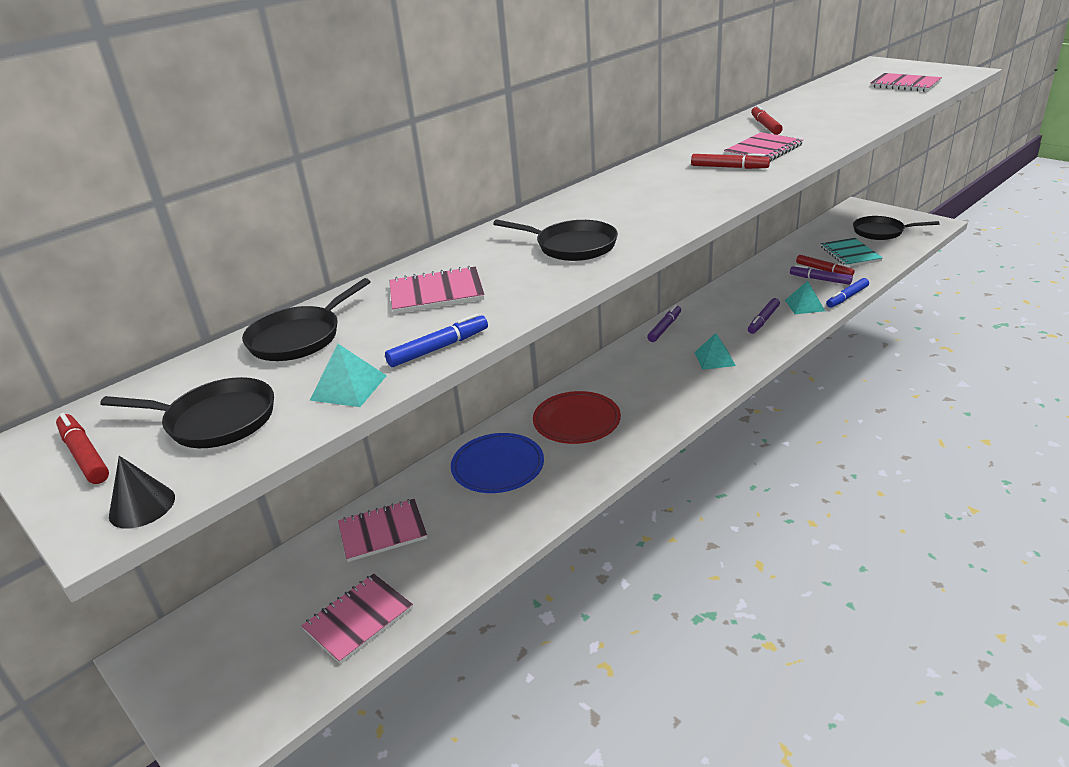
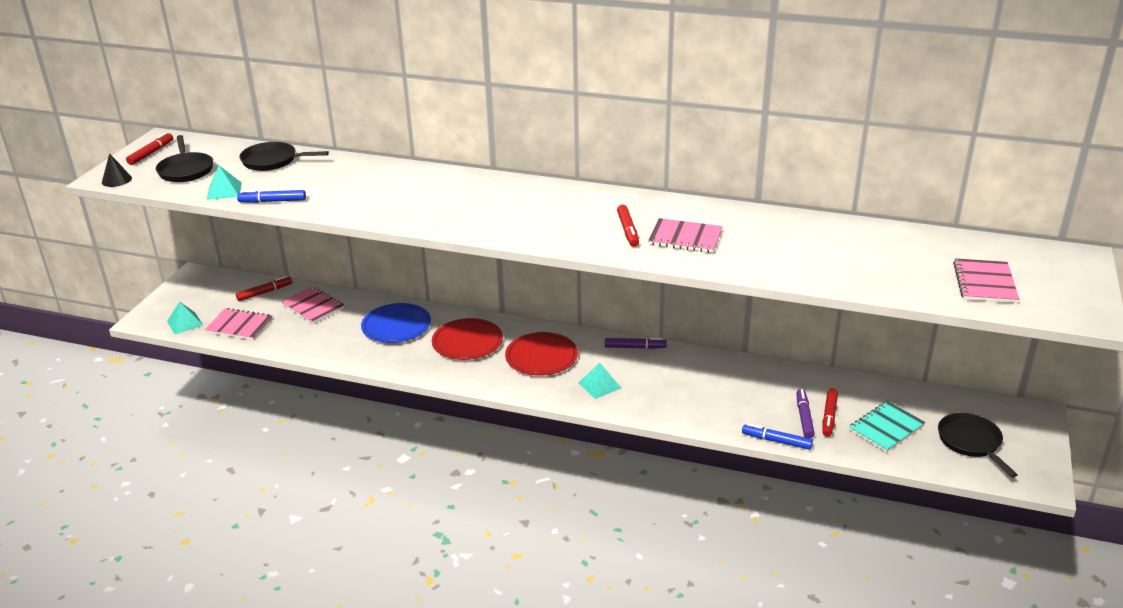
camera: 60 degrees right, 0 degrees up
(436, 293) = (341, 181): pink notebook -> none
(438, 348) = (272, 201): blue marker -> blue marker turned 150 degrees clockwise
(572, 246) = (430, 204): black pan -> none
(642, 381) = (541, 357): none -> red plate
(763, 320) = (688, 398): purple marker -> none
(765, 126) = (760, 227): red marker -> red marker (265, 292)
(804, 305) = (738, 417): turquoise pyramid -> turquoise pyramid (185, 323)

